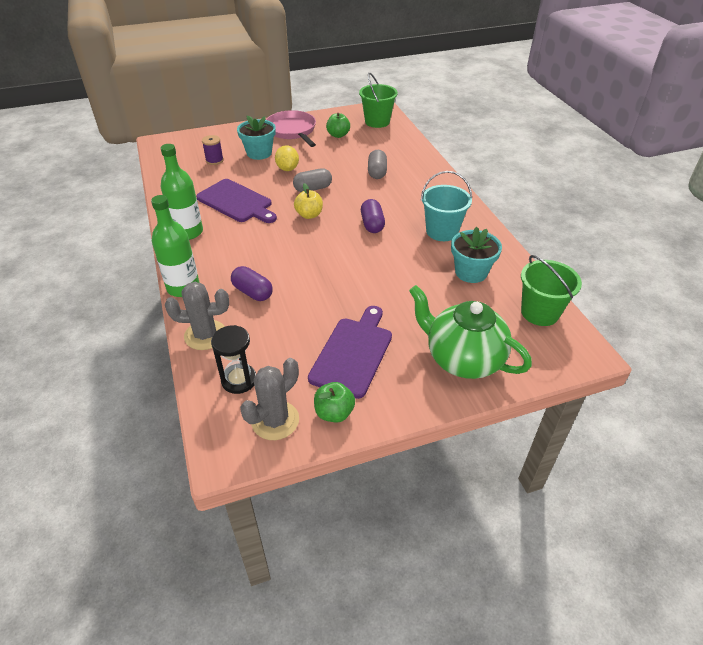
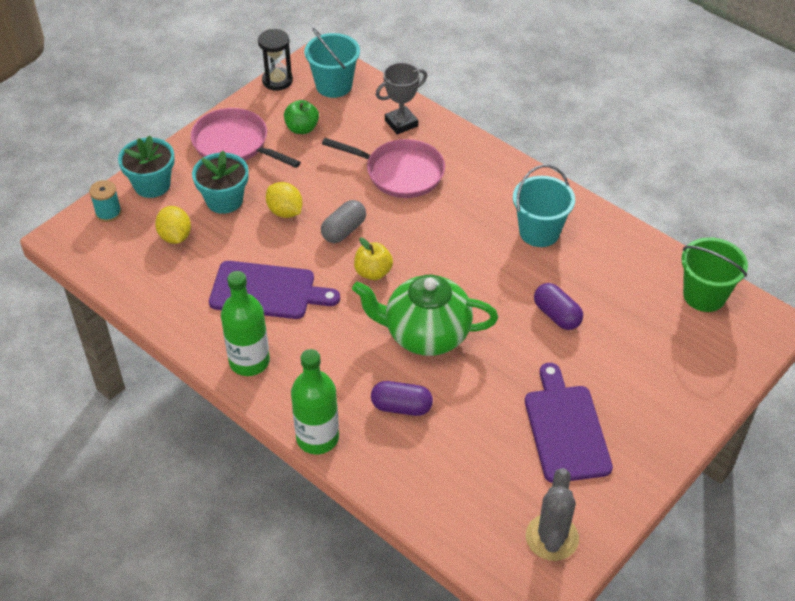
camera: 30 degrees left, 5 degrees up
(192, 139) = (108, 213): none -> turquoise spool
(205, 335) = (398, 483): grey cactus -> none
(214, 160) = (175, 236): purple spool -> yellow lemon
(239, 380) = (480, 515): black hourglass -> black hourglass (277, 81)
(334, 413) = (599, 501): green apple -> none
(372, 224) = (456, 255): purple capsule -> purple capsule (557, 315)
(377, 122) = (334, 85): green bucket -> turquoise bucket
(377, 172) = (400, 173): grey capsule -> pink pan
(401, 149) = (401, 123): none -> grey trophy
(463, 359) = (671, 384): green teapot -> green teapot (425, 334)
(471, 272) = (607, 275): turquoise flower pot -> turquoise flower pot (152, 185)

